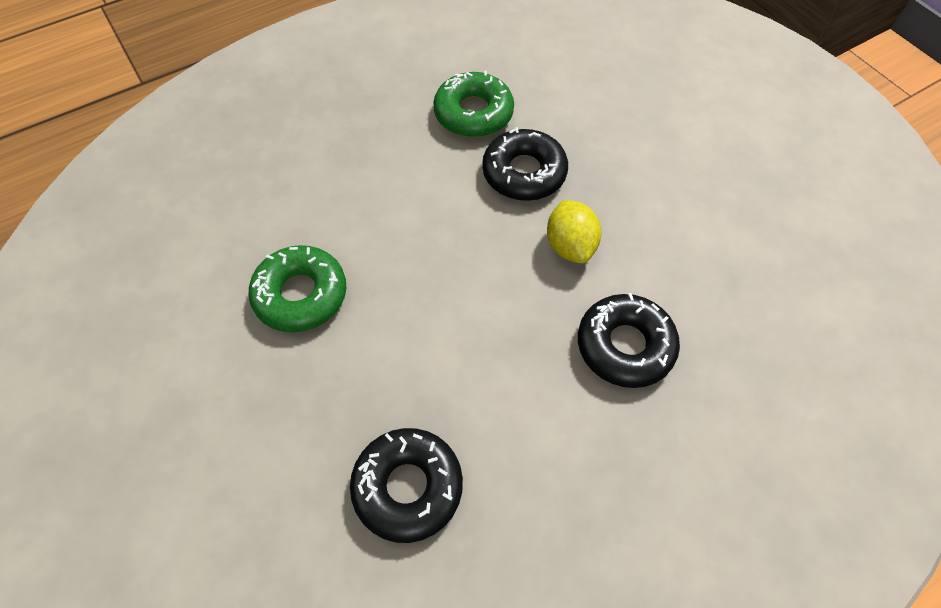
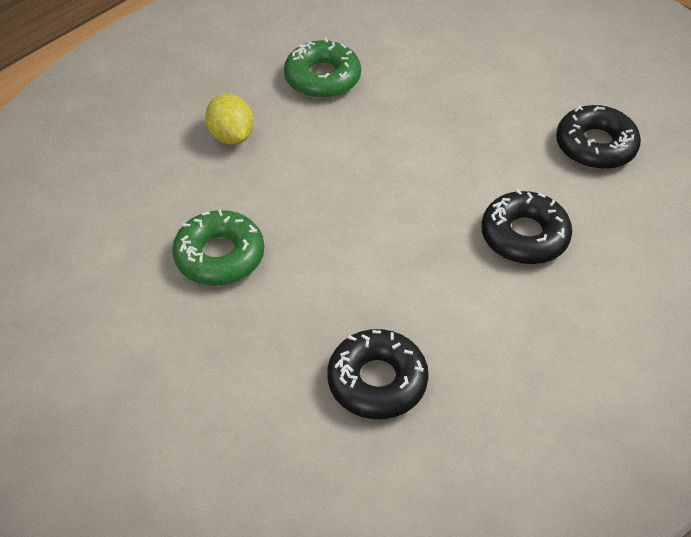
camera: 15 degrees left, 10 degrees down
(524, 173) = (387, 119): black donut -> black donut (595, 146)
(570, 246) = (450, 169): yellow lemon -> yellow lemon (231, 136)

